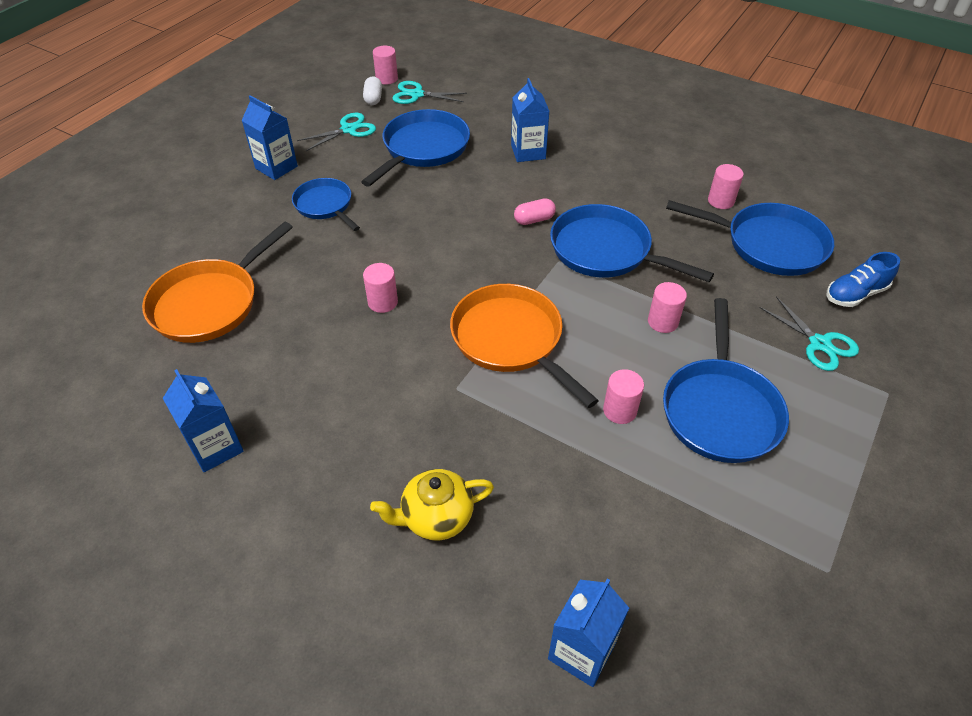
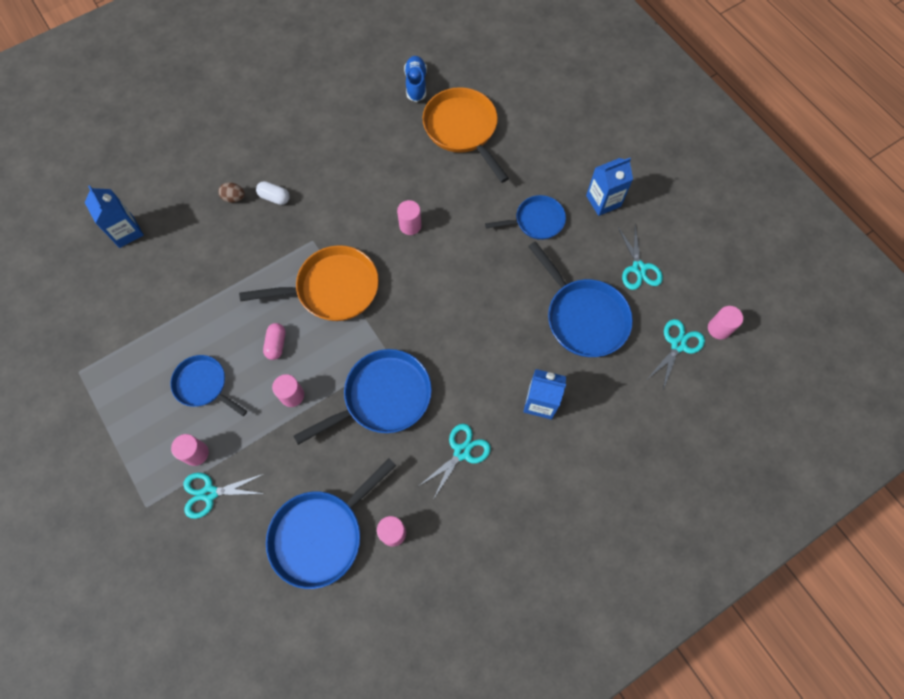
camera: 115 degrees right, 20 degrees up
(215, 447) = (342, 111): blue carton -> none
(373, 98) = (685, 305): white capsule -> white capsule (274, 197)
(436, 517) = (234, 198): yellow teapot -> brown egg
(534, 220) = (446, 362): pink capsule -> pink capsule (276, 344)
(613, 183) = (462, 452): none -> turquoise scissors
(620, 410) = (240, 324): pink cylinder -> pink cylinder (196, 453)
(720, 410) = (203, 385): blue pan -> blue pan, size x0.62
(855, 294) = (234, 563): blue shoe -> blue shoe (416, 84)

